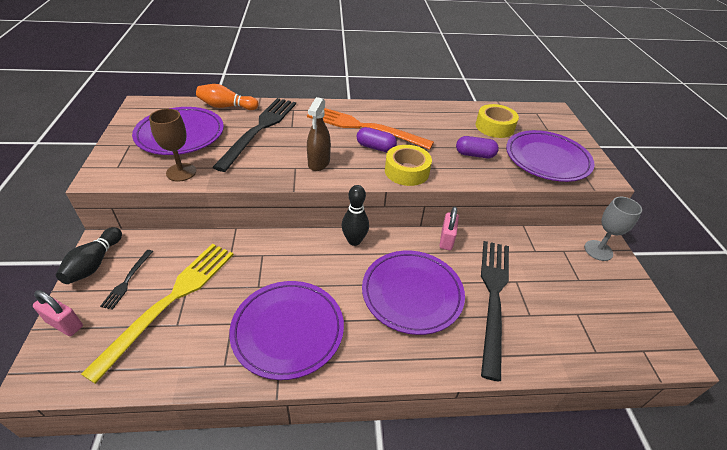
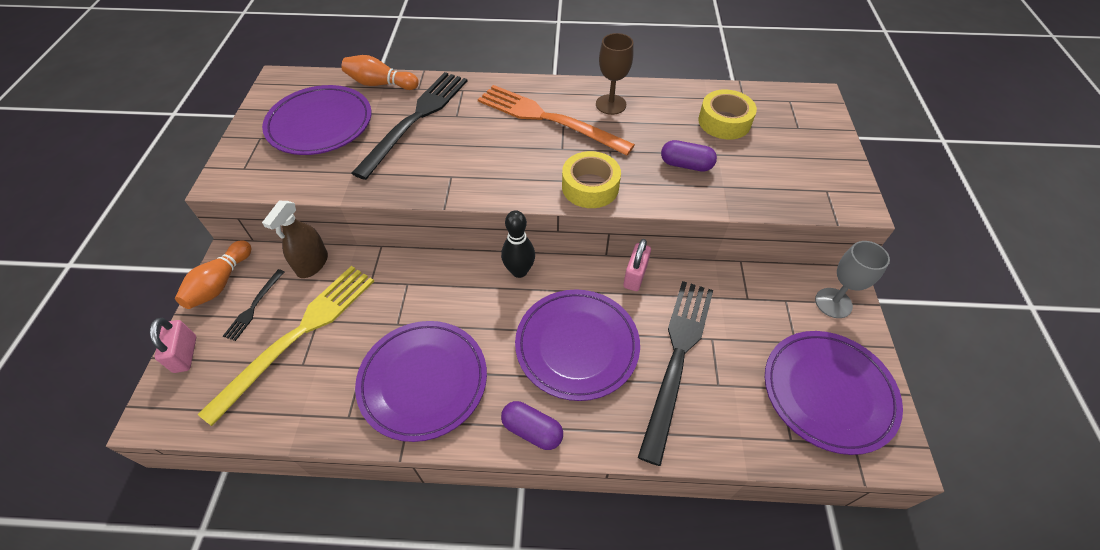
camera: 10 degrees right, 10 degrees up
(65, 324) = (185, 354): pink padlock -> pink padlock turned 45 degrees clockwise
(94, 264) = (220, 283): black bowling pin -> orange bowling pin
(181, 172) = (315, 178): brown goblet -> brown goblet (611, 104)
(319, 162) = (481, 170): brown spray bottle -> brown spray bottle (312, 264)
(375, 147) = (557, 150): purple capsule -> purple capsule (532, 430)
(547, 159) = (784, 175): purple plate -> purple plate (828, 392)

